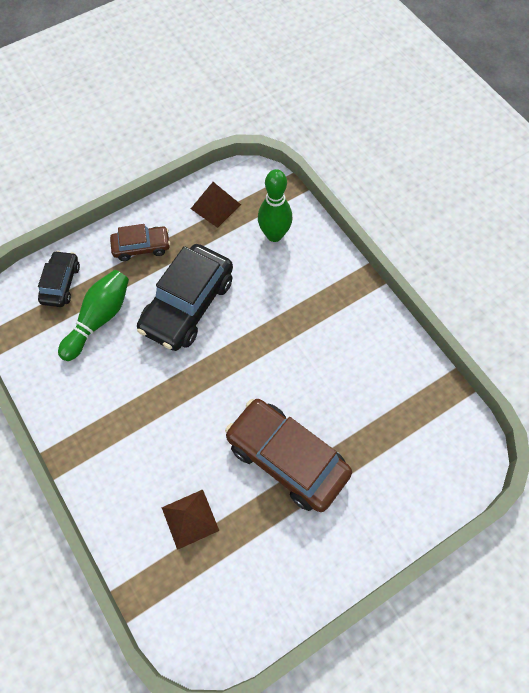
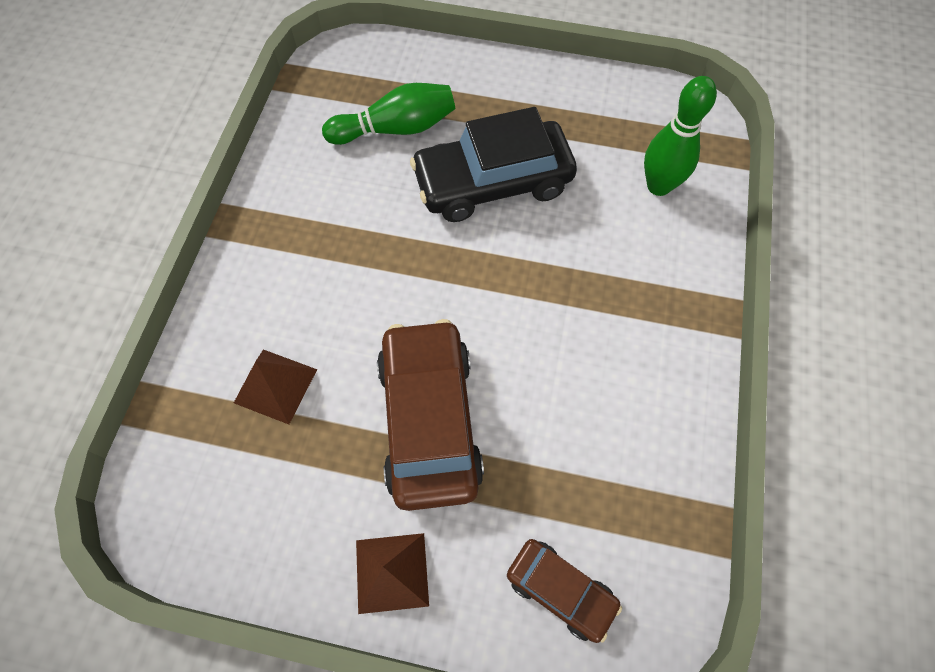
camera: 45 degrees right, 0 degrees up
(61, 283) = (397, 71): black car -> none
(141, 247) = (506, 94): brown car -> brown car (560, 590)
(215, 206) = (623, 111): brown pyramid -> brown pyramid (391, 572)

